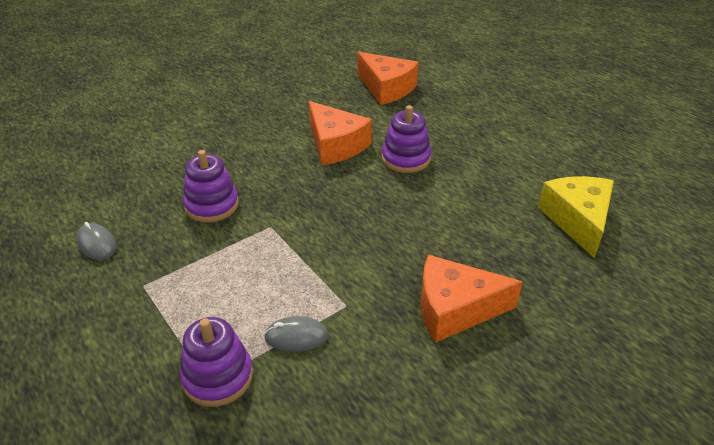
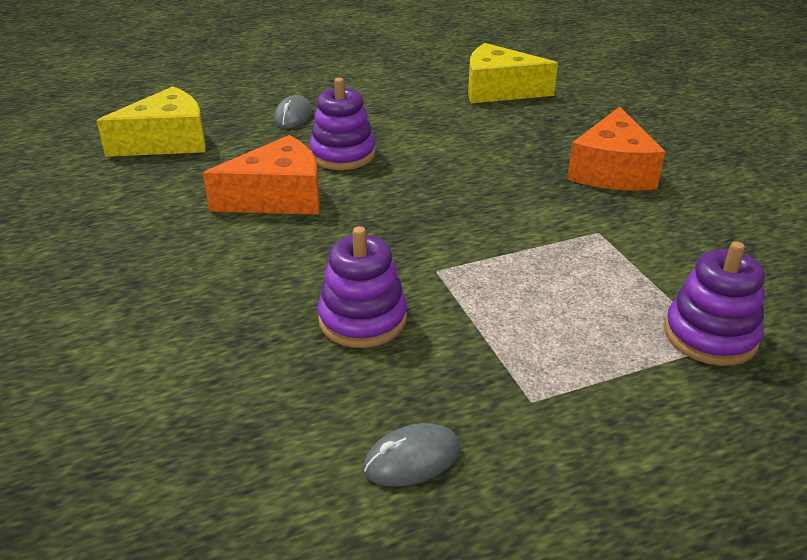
camera: 75 degrees left, 5 degrees down
(296, 336) = (645, 271): grey mouse -> grey mouse (293, 116)
(386, 88) = (167, 141): orange cheese -> yellow cheese

